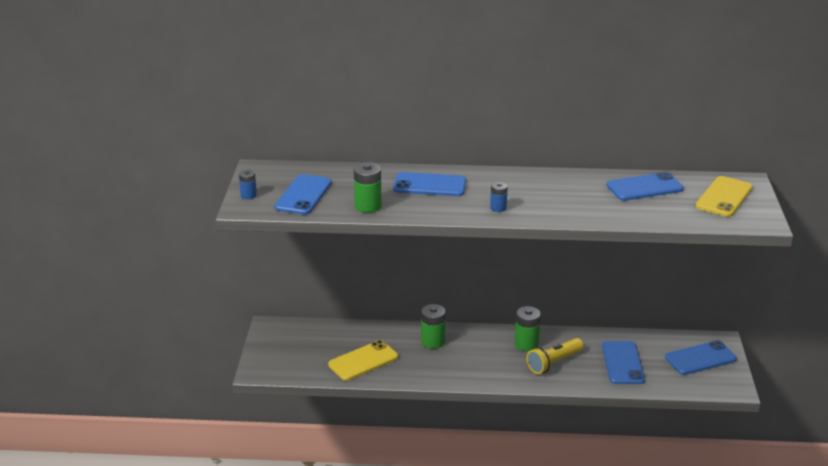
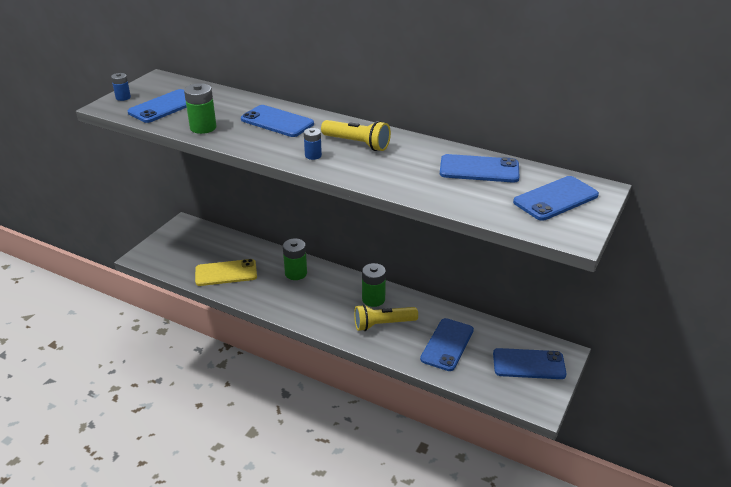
camera: 25 degrees right, 5 degrees up
(523, 189) = (357, 143): none -> yellow flashlight
(724, 197) = (556, 199): yellow phone -> blue phone

